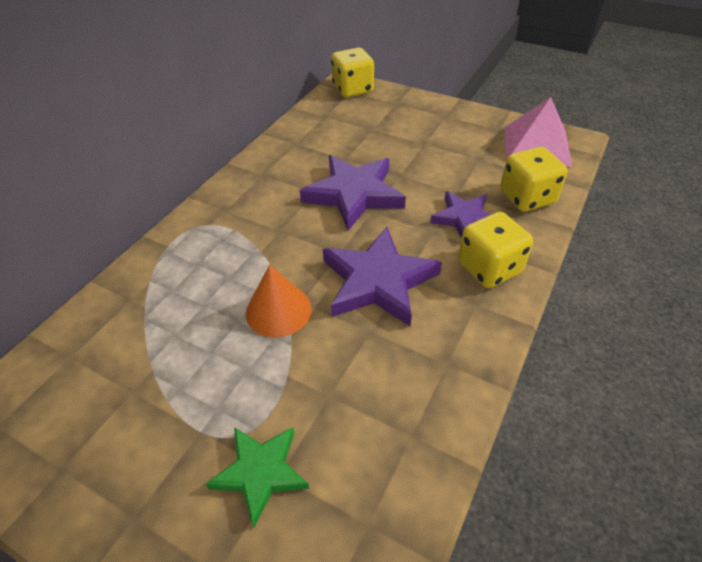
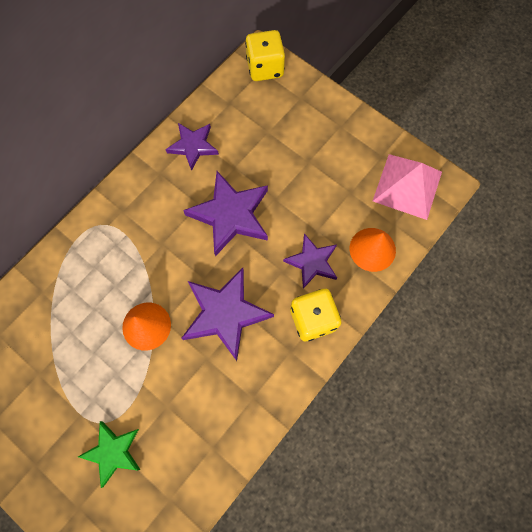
camera: 10 degrees right, 25 degrees up
(295, 149) = (193, 146): none -> purple star
(527, 197) = (372, 249): yellow dice -> orange cone

